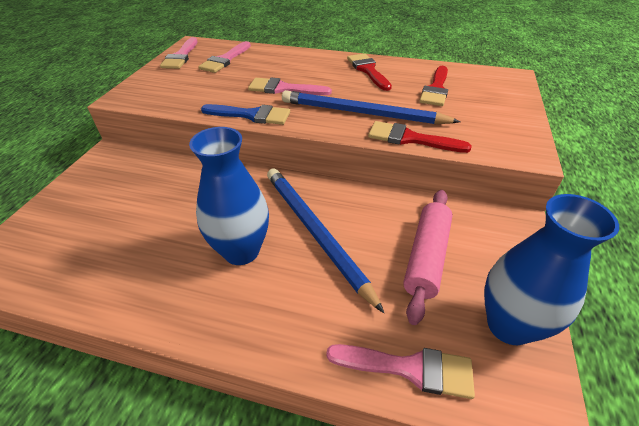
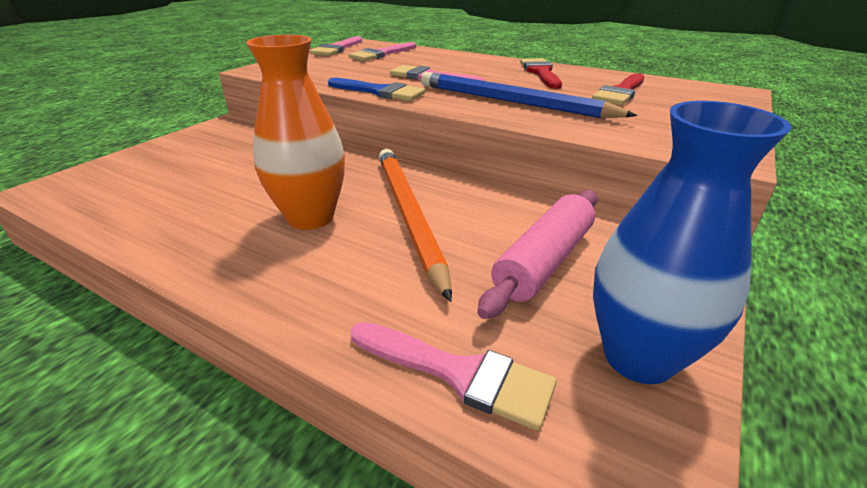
camera: 15 degrees right, 10 degrees down
(241, 251) = (310, 217): blue vase -> orange vase
(315, 232) = (408, 215): blue pencil -> orange pencil
(410, 139) = (562, 126): red brush -> none

